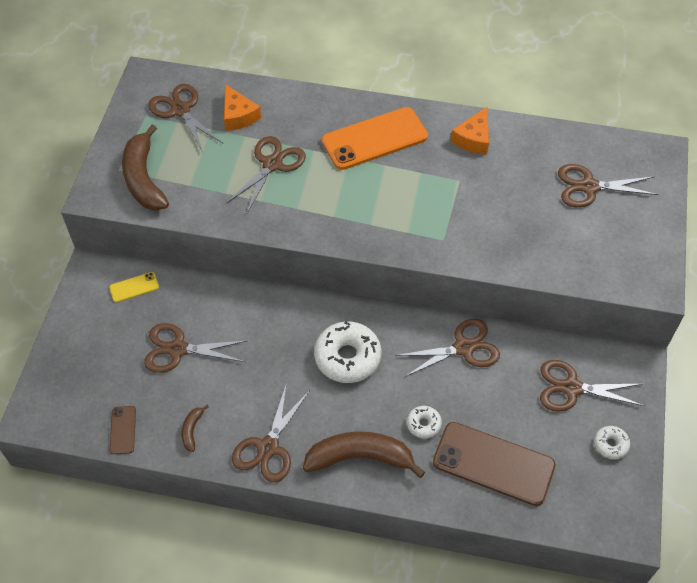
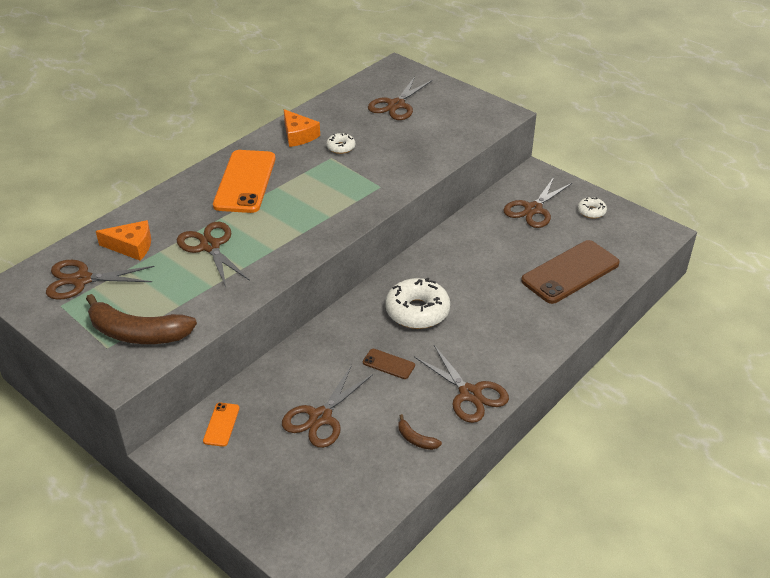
camera: 60 degrees left, 15 degrees down
(123, 430) = (379, 491): brown phone -> brown phone (388, 364)
(134, 287) = (221, 424): yellow phone -> orange phone
(360, 458) = (517, 341): brown banana -> none
(423, 424) = (511, 294): white donut -> white donut (341, 147)
(464, 348) = (459, 245): brown scissors -> none

